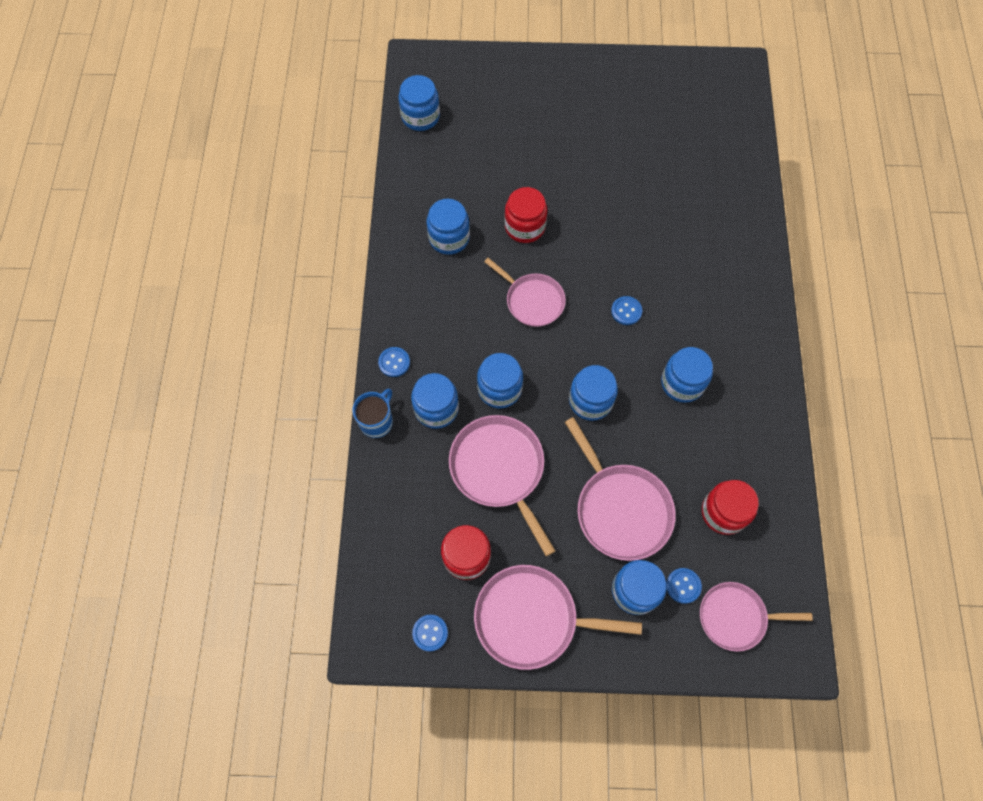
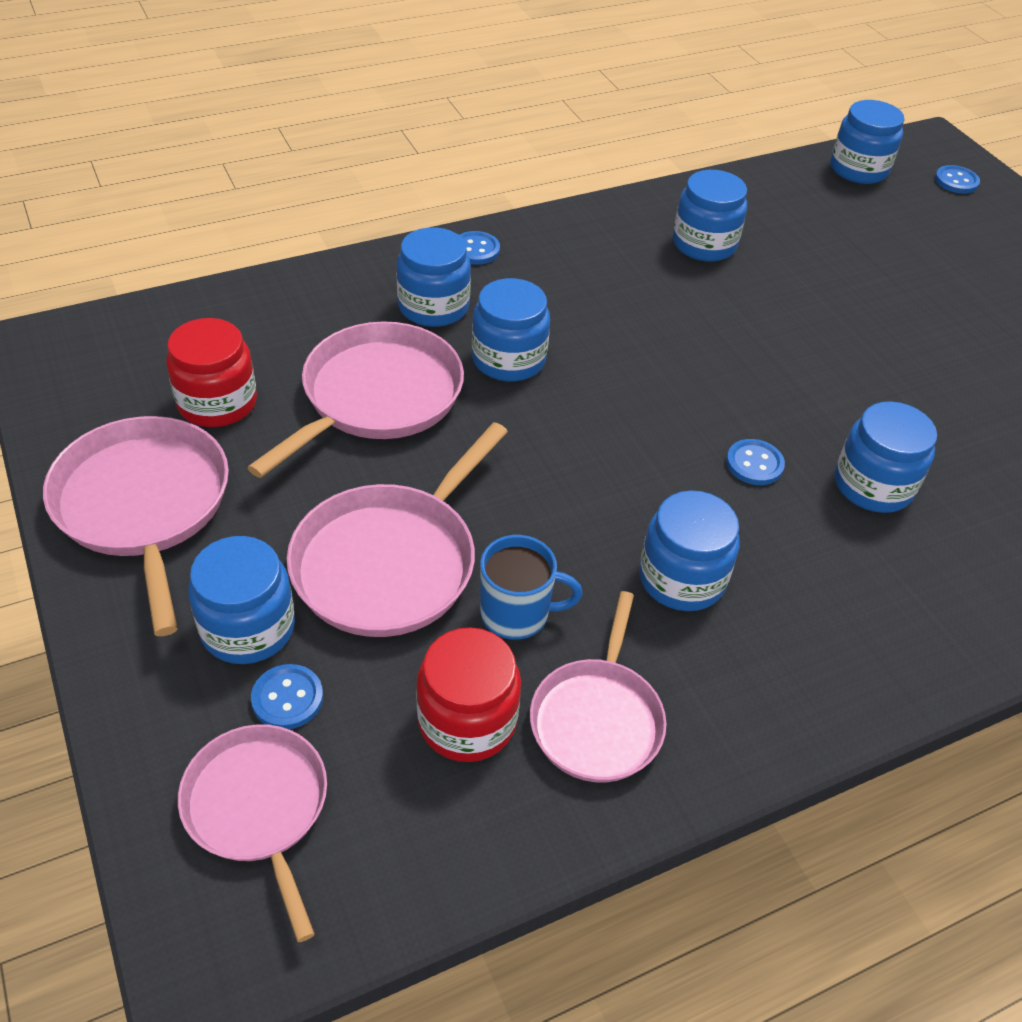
camera: 60 degrees right, 20 degrees down
(377, 421) = (378, 260): blue mug -> blue mug (517, 614)
(430, 633) = (80, 400): blue button -> blue button (956, 181)
(525, 226) = (792, 309): red jar -> none
(532, 301) = (679, 352): pink pan -> pink pan (597, 719)
(590, 400) = (561, 466): blue jar -> blue jar (873, 485)

